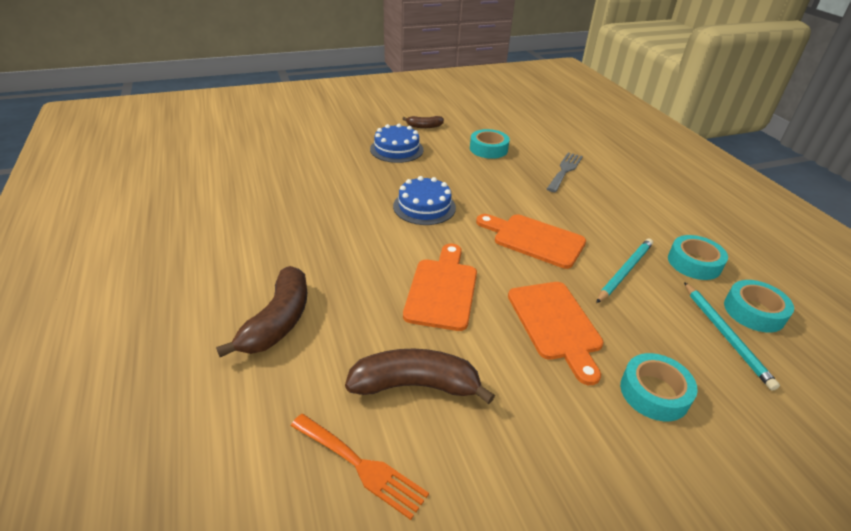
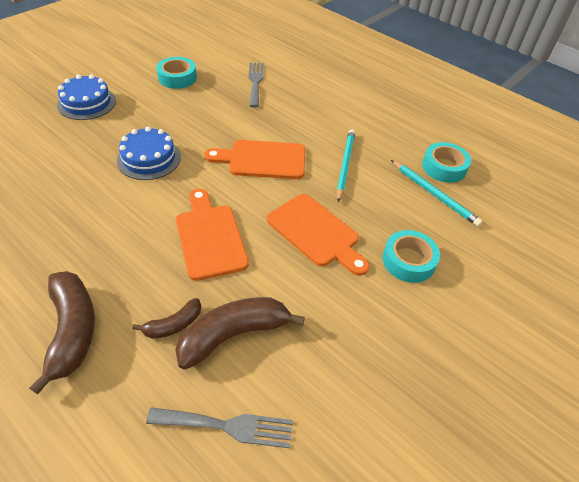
camera: 30 degrees left, 10 degrees up
(361, 466) = (227, 426): orange fork -> grey fork
(424, 126) = (101, 68): brown banana -> brown banana (173, 325)
(694, 263) = (389, 140): turquoise tape -> none

